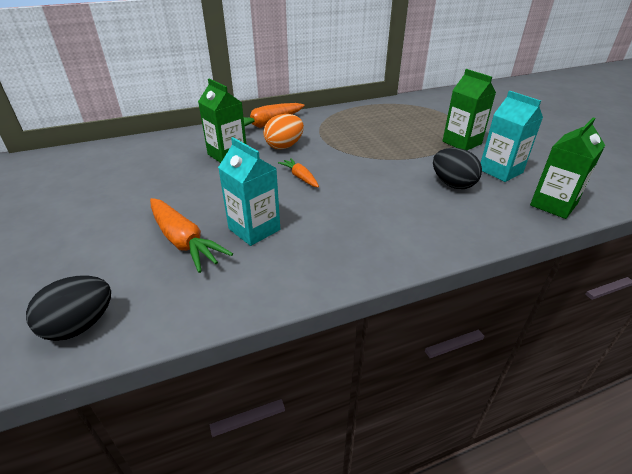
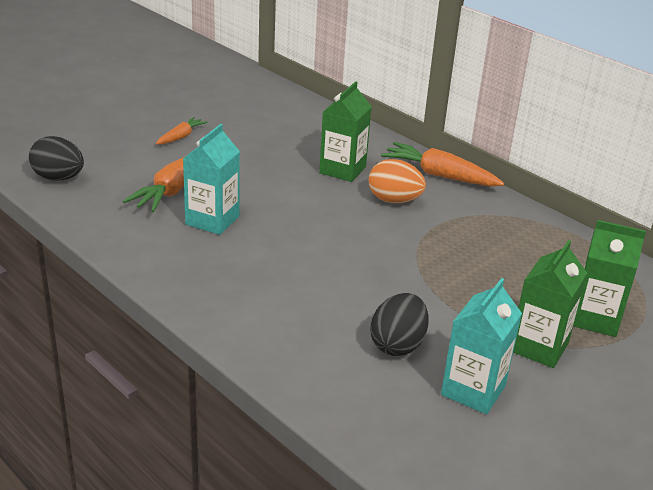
camera: 65 degrees right, 5 degrees down
(300, 177) = (329, 226): orange carrot -> orange carrot (181, 137)
(553, 205) = (407, 444): green carton -> green carton (595, 318)

